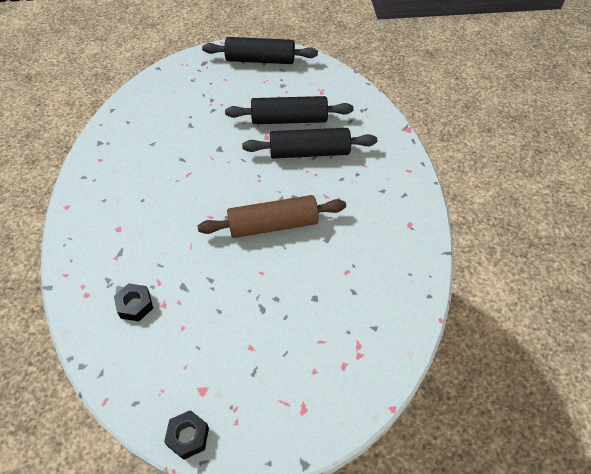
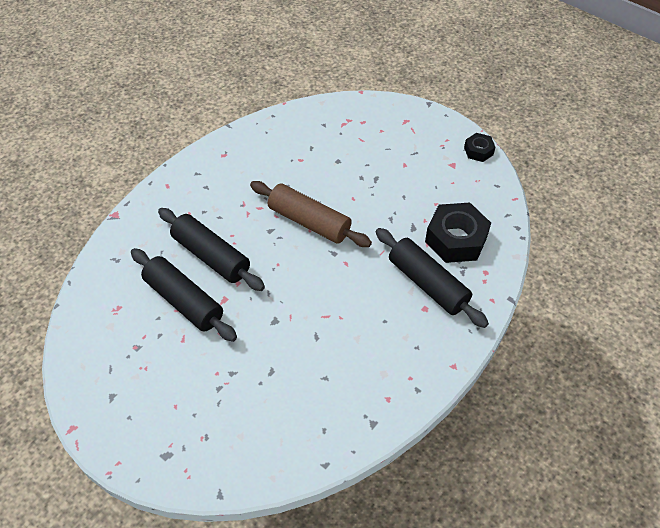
camera: 135 degrees left, 0 degrees up
(135, 305) = (456, 239): black nut -> black nut, size x1.91
(260, 60) = (111, 403): black rolling pin -> black rolling pin (427, 284)

